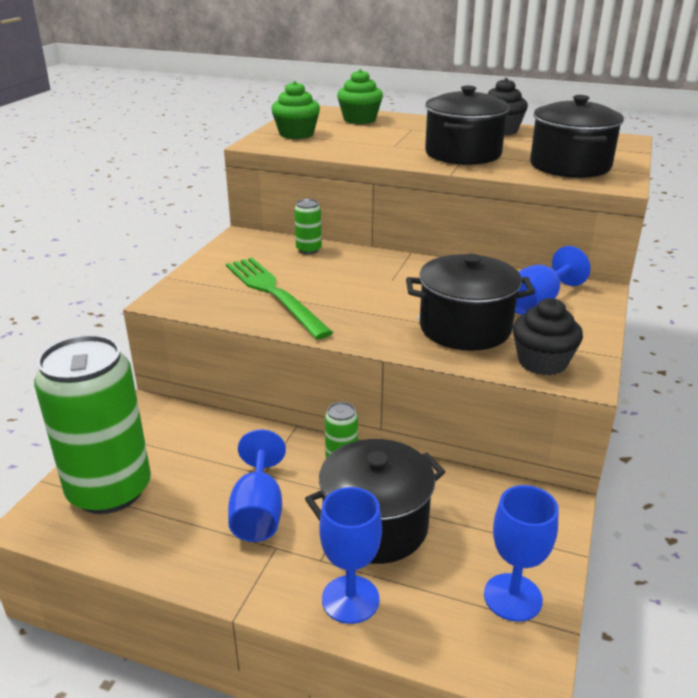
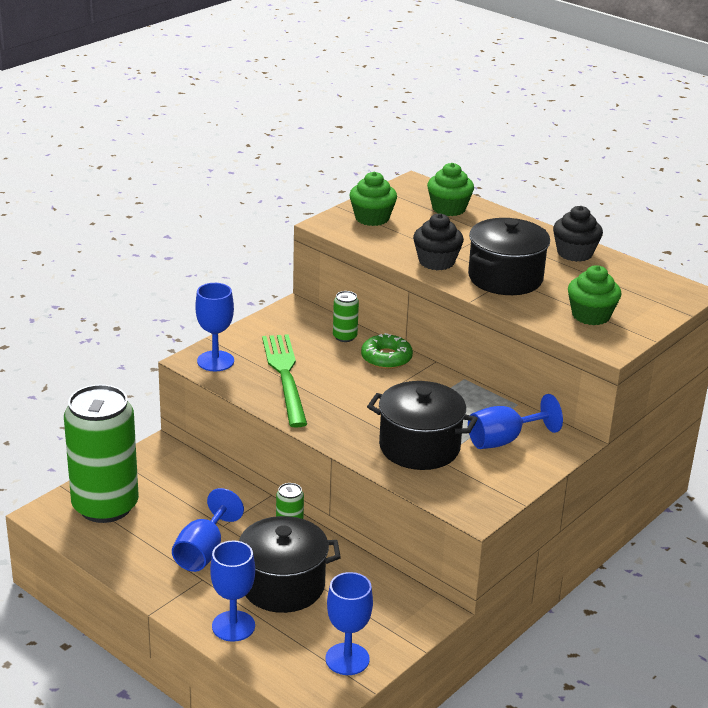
camera: 20 degrees right, 0 degrees up
(189, 295) = (215, 361): none -> blue goblet
(363, 258) = (386, 358): none -> green donut
(542, 362) = (456, 492): black cupcake -> black cupcake (436, 262)
(570, 166) = (591, 315): black pot -> green cupcake

